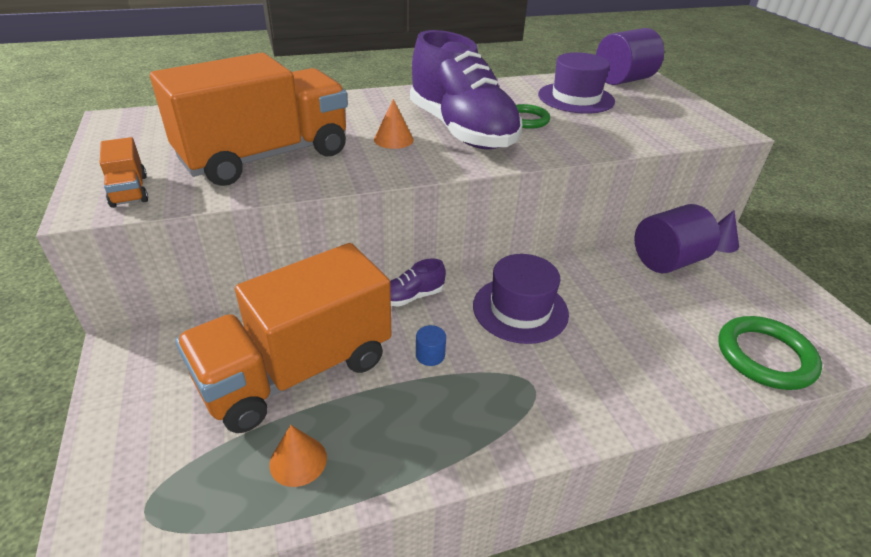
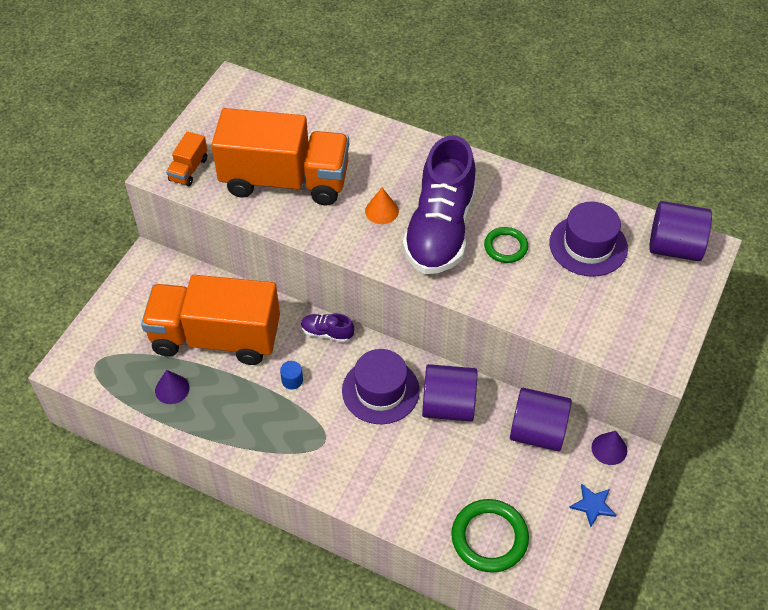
camera: 45 degrees right, 15 degrees up
(298, 461) = (172, 389): orange cone -> purple cone
(586, 285) = (448, 406): none -> purple cylinder
(773, 281) = (593, 505): none -> blue star

